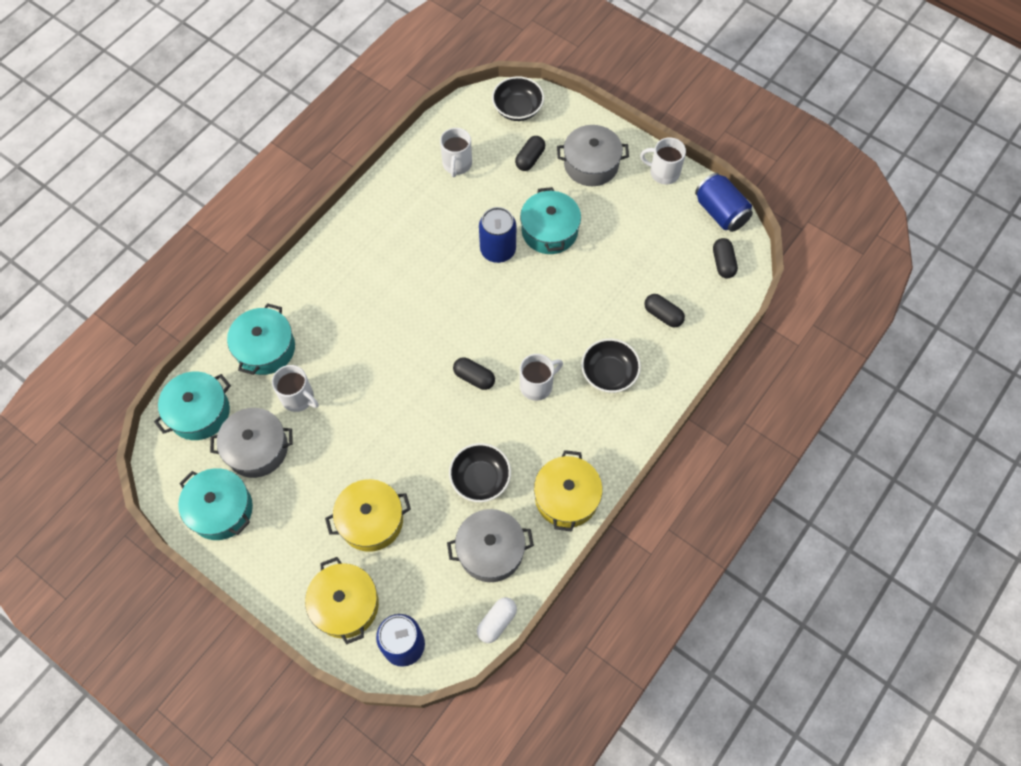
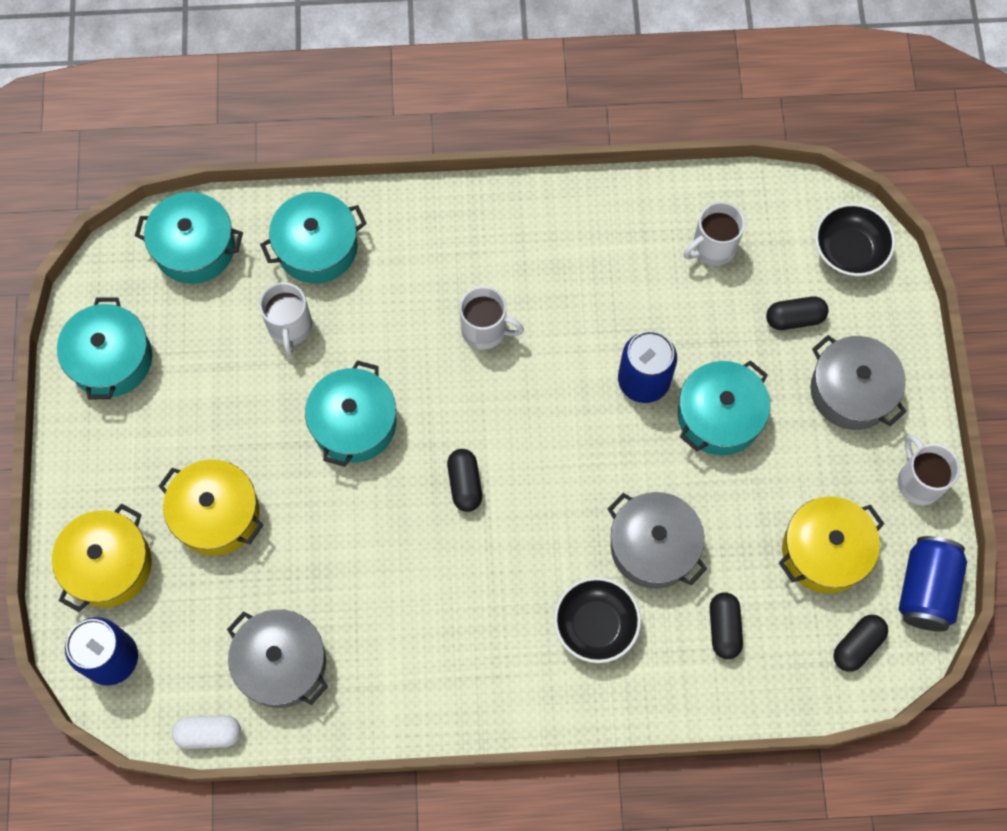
camera: 50 degrees right, 5 degrees up
(257, 449) = (202, 336): grey pot -> grey pot (653, 546)
(387, 407) = (354, 423): none -> turquoise pot
(480, 479) = (353, 587): black bowl -> none
(537, 385) = (513, 558): white mug -> white mug (485, 330)
(566, 497) = (407, 696): yellow pot -> yellow pot (824, 551)

